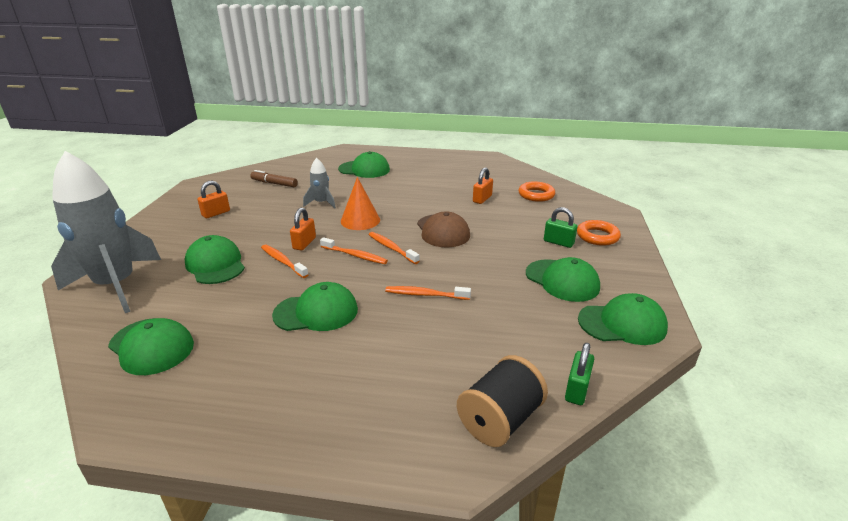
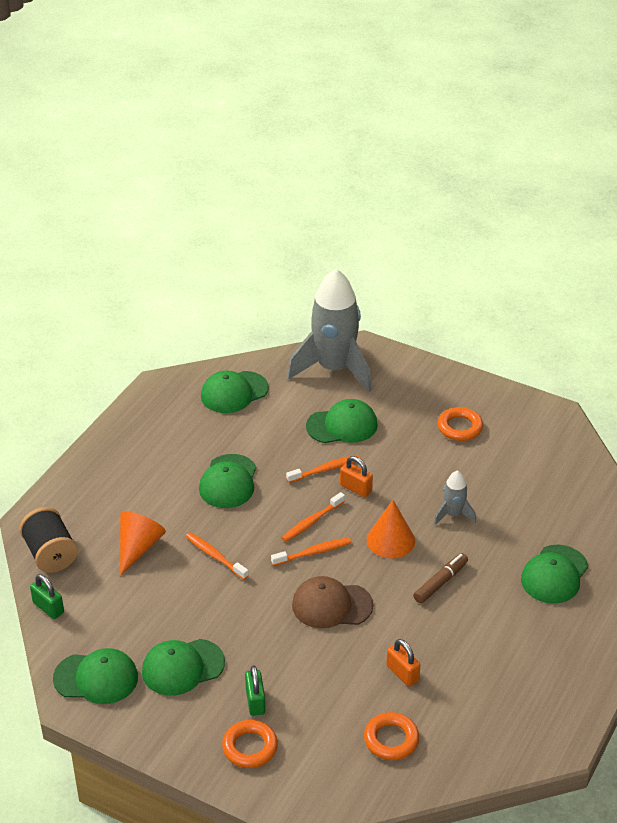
camera: 110 degrees right, 10 degrees up
(216, 213) = (460, 427): orange padlock -> orange ring
(274, 183) = (532, 479): brown marker -> brown marker (440, 582)
(425, 295) = (215, 556): orange toothbrush -> orange toothbrush turned 75 degrees counterclockwise
(443, 347) = (138, 547): none -> orange cone
(558, 242) = (255, 701): green padlock -> green padlock turned 60 degrees counterclockwise
(622, 324) = (96, 678): green cap -> green cap turned 105 degrees counterclockwise

